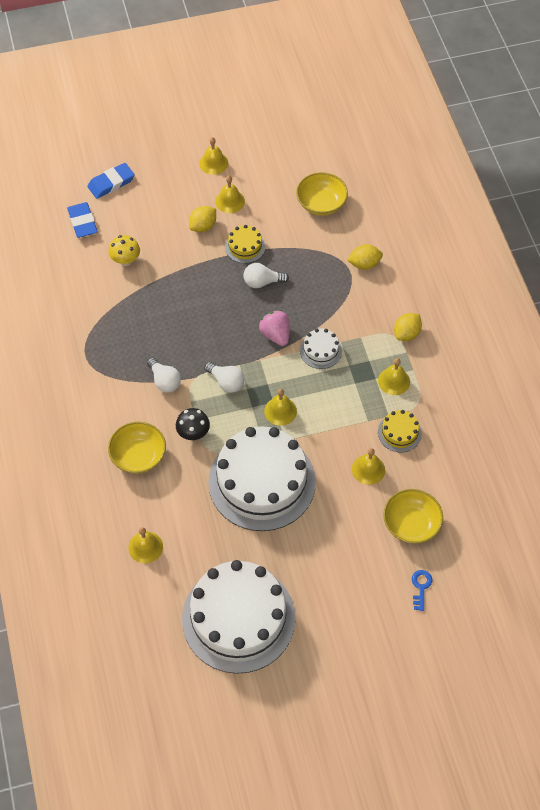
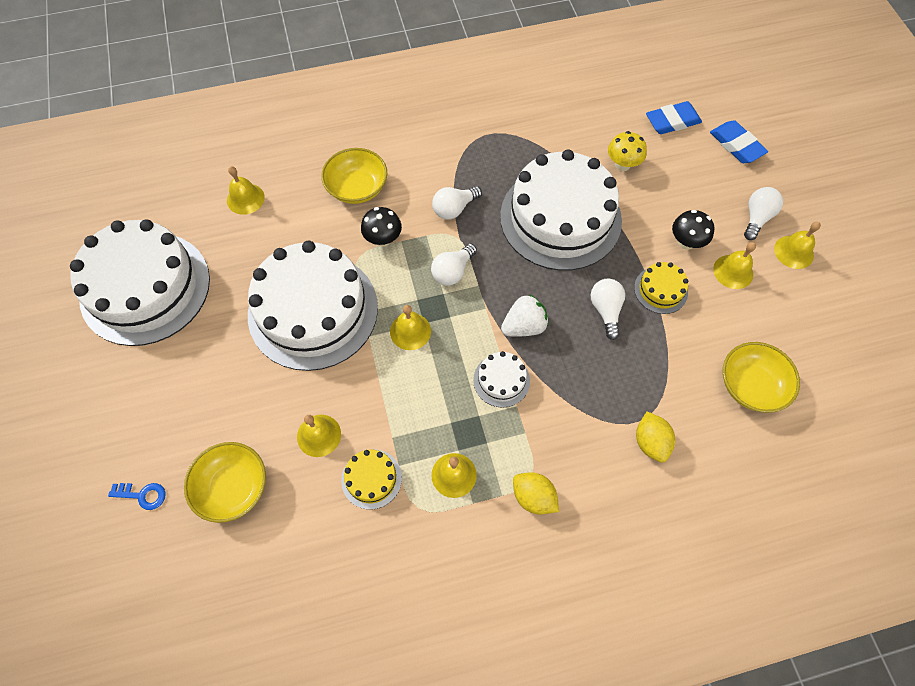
camera: 90 degrees right, 5 degrees up
(177, 306) = (560, 218): none -> white cake
(182, 180) = (756, 218): none -> white light bulb
(203, 226) = (686, 242): yellow lemon -> black mushroom
(275, 335) = (524, 326): pink strawberry -> white strawberry

